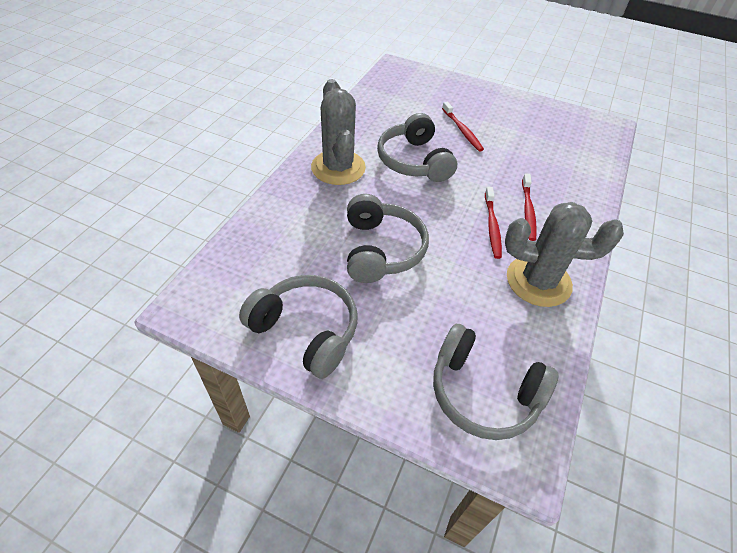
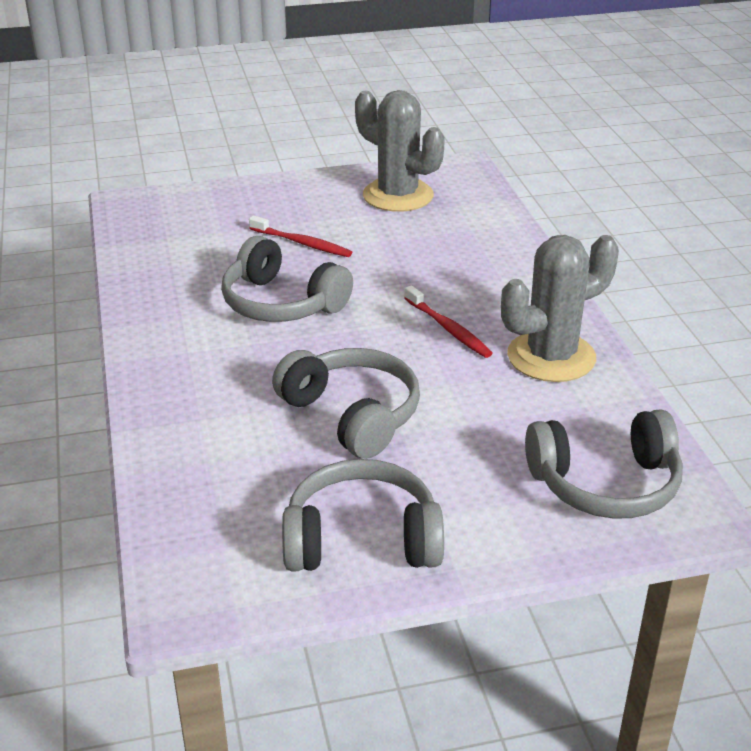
camera: 35 degrees left, 15 degrees down
(338, 168) = (192, 355): grey cactus -> grey cactus (398, 196)
(528, 211) = (469, 295): red toothbrush -> none

